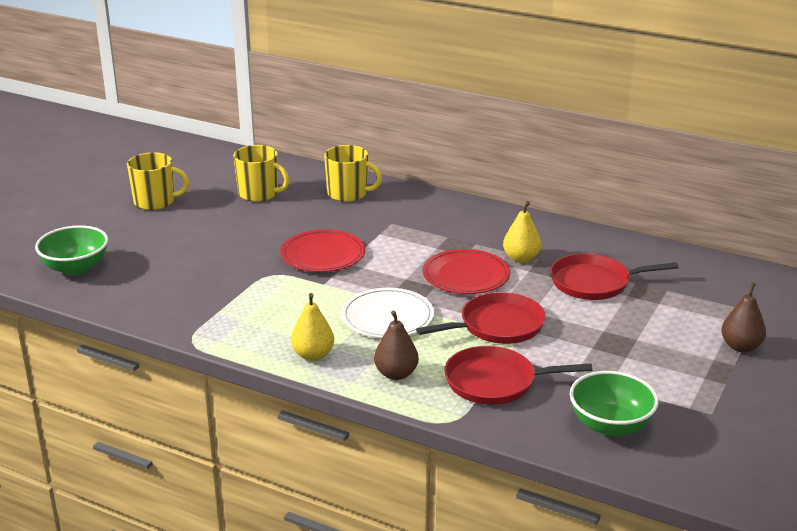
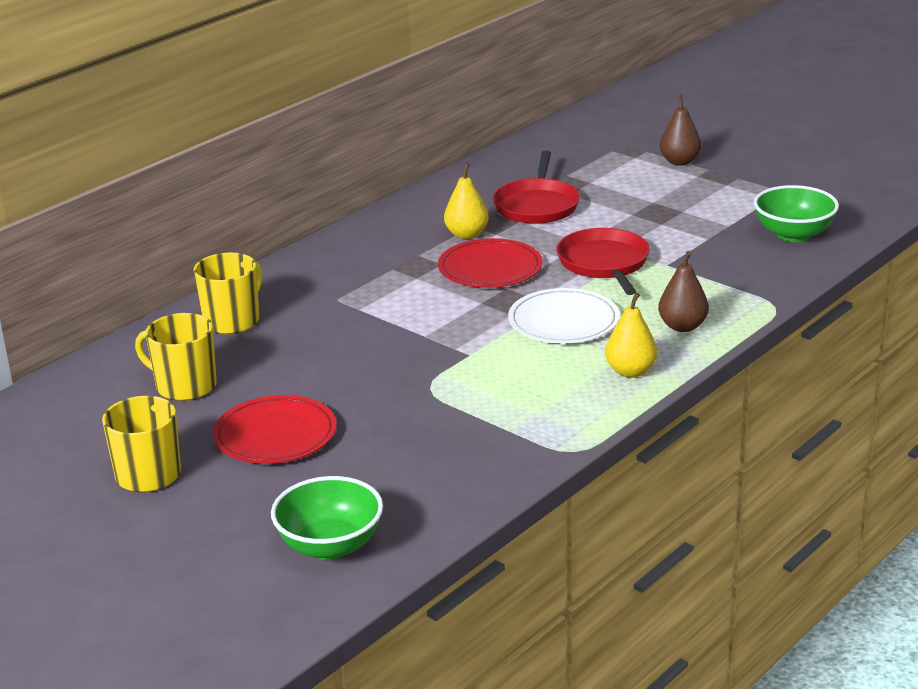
camera: 75 degrees left, 0 degrees up
(259, 194) = (185, 386): yellow mug -> yellow mug turned 105 degrees counterclockwise
(323, 255) = (394, 350): red plate -> red plate (275, 435)
(495, 382) = (710, 277): red pan -> none

